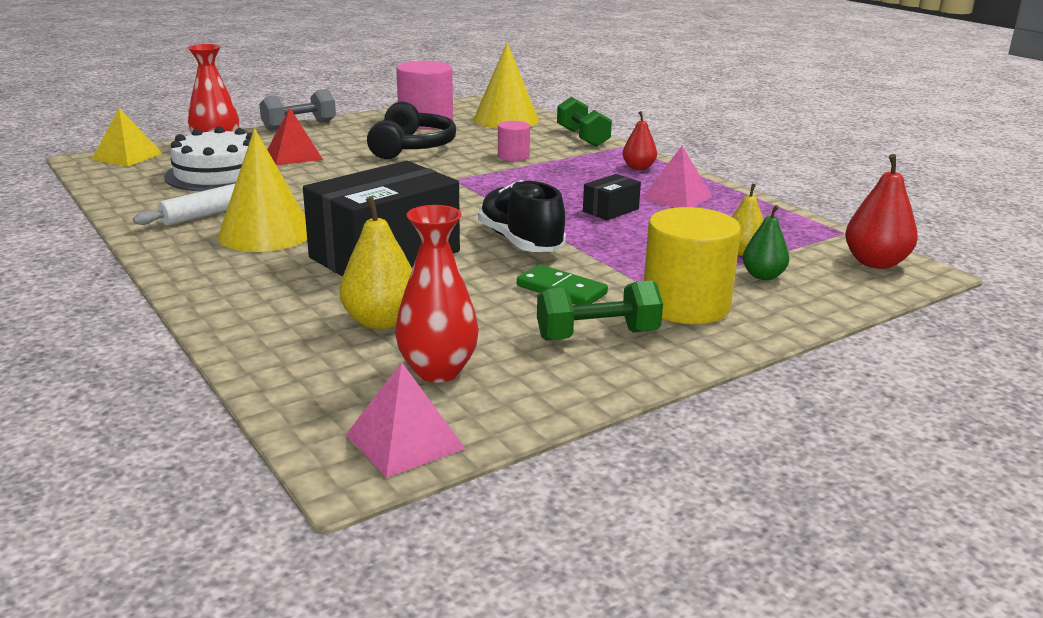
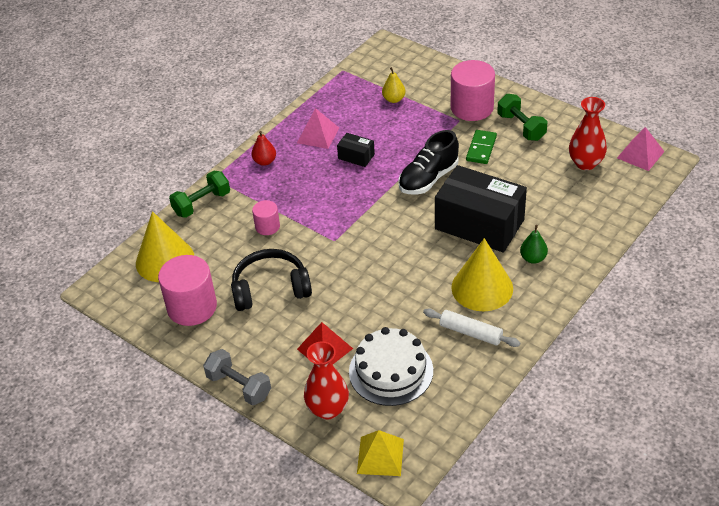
camera: 105 degrees left, 20 degrees up
(381, 321) = (556, 196): yellow pear -> none
(686, 305) = (472, 107): yellow cylinder -> pink cylinder
(763, 276) = (421, 89): green pear -> green pear (533, 258)
(875, 263) = (381, 58): red pear -> none

